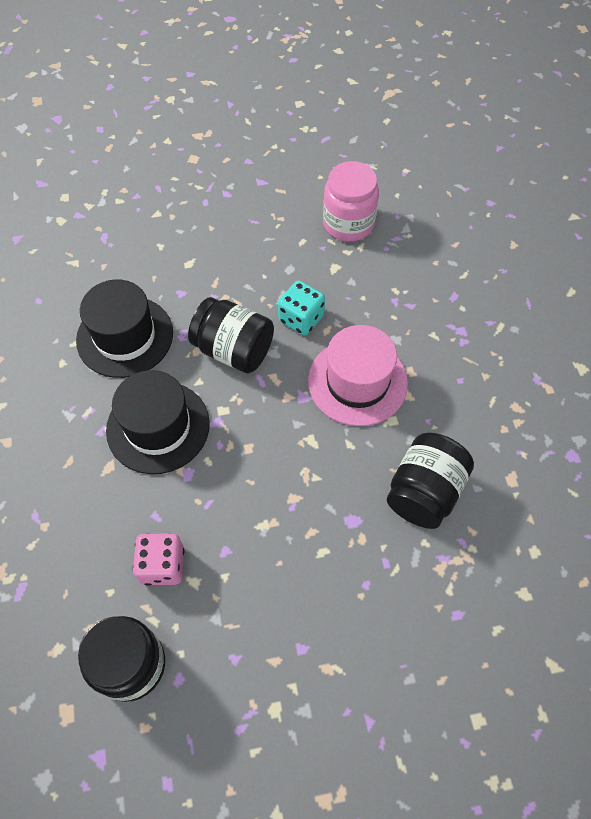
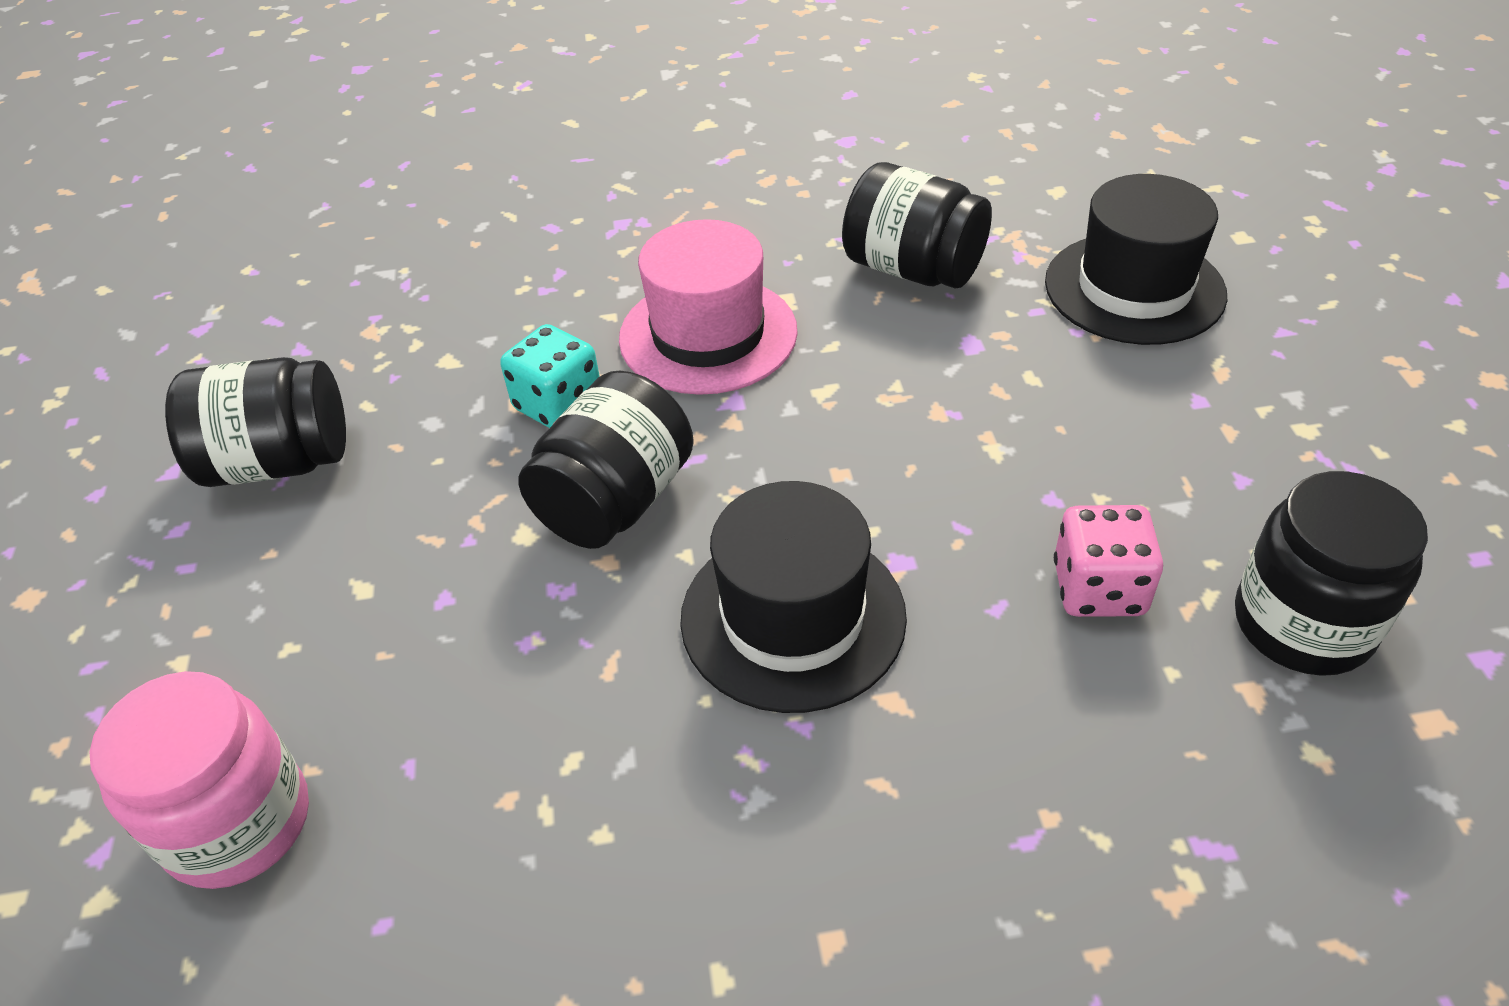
camera: 85 degrees left, 15 degrees down
(125, 336) = (545, 699): black hat -> black hat (1134, 288)
(264, 217) = (279, 462): none -> black jar
(348, 223) = (347, 342): pink jar -> pink jar (238, 823)

